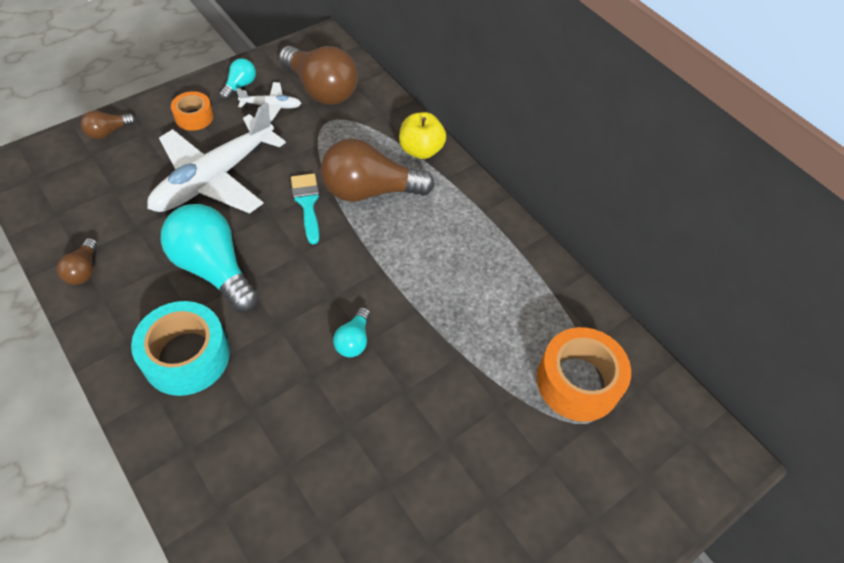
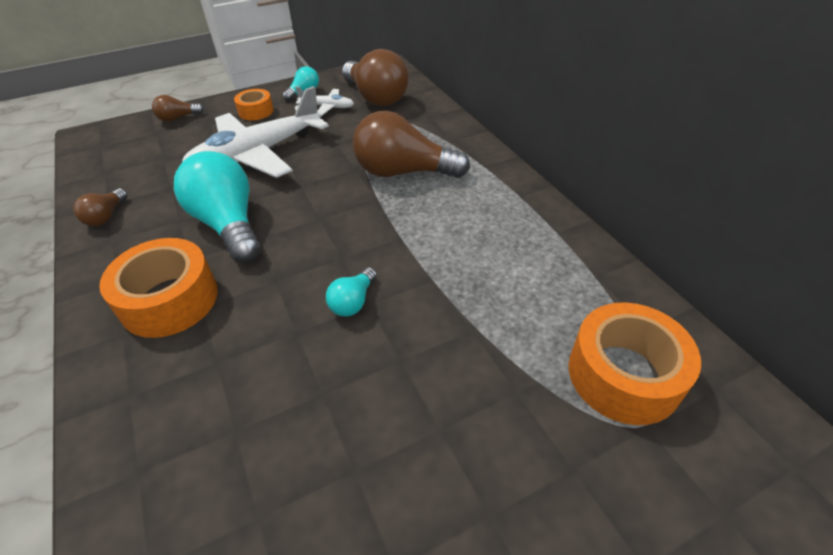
camera: 15 degrees right, 10 degrees down
(186, 356) = (169, 300): turquoise tape -> orange tape
(307, 203) = (338, 178): turquoise brush -> none
(421, 150) = (461, 144): yellow apple -> none

